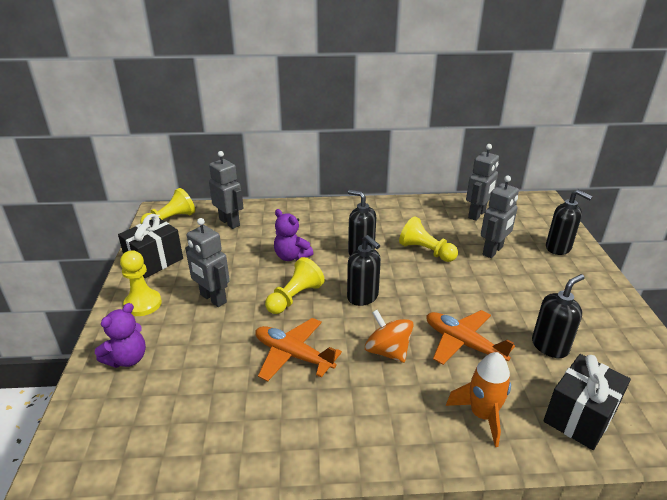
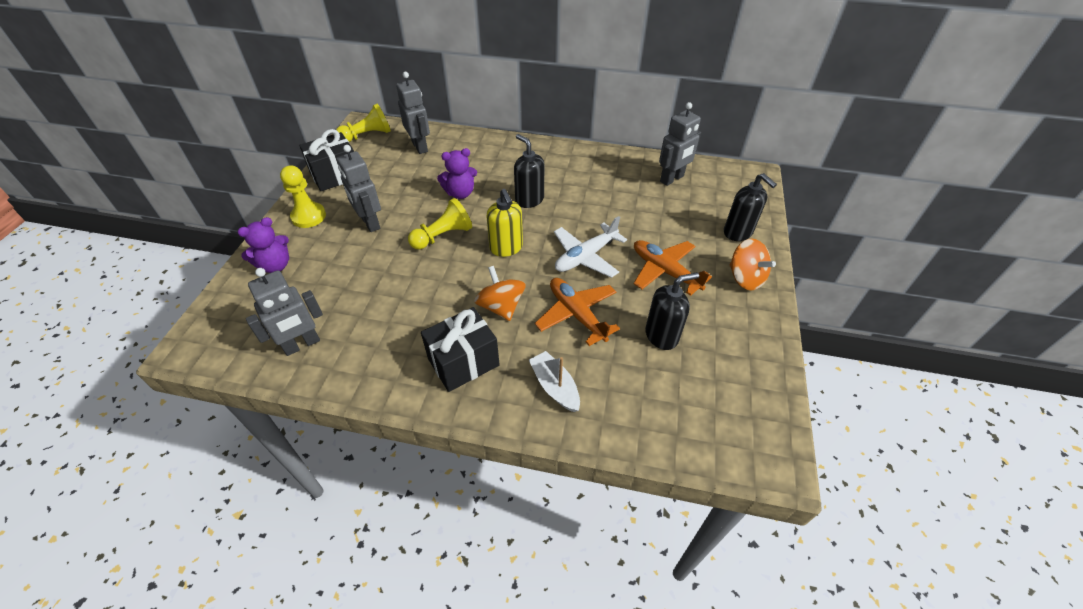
camera: 15 degrees right, 15 degrees up
(291, 256) = (460, 193): purple teddy bear -> purple teddy bear turned 75 degrees counterclockwise
(293, 355) = (414, 292): orange plane -> orange plane (665, 271)
(363, 297) = (506, 248): black soap dispenser -> yellow soap dispenser
(426, 251) = (594, 211): yellow pawn -> none
(441, 291) = (586, 257): none -> white plane
(482, 415) = (555, 387): orange rocket -> white boat
(493, 251) = (664, 223): grey robot -> grey robot (302, 344)
(579, 416) = (647, 410): black gift -> black gift (463, 362)
(588, 283) = (745, 278): none -> orange spinning top

